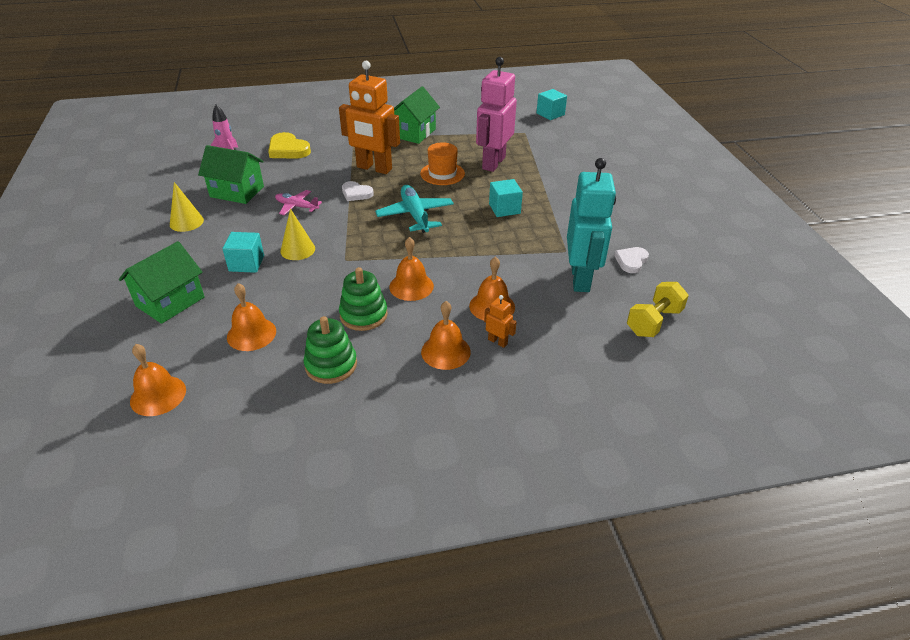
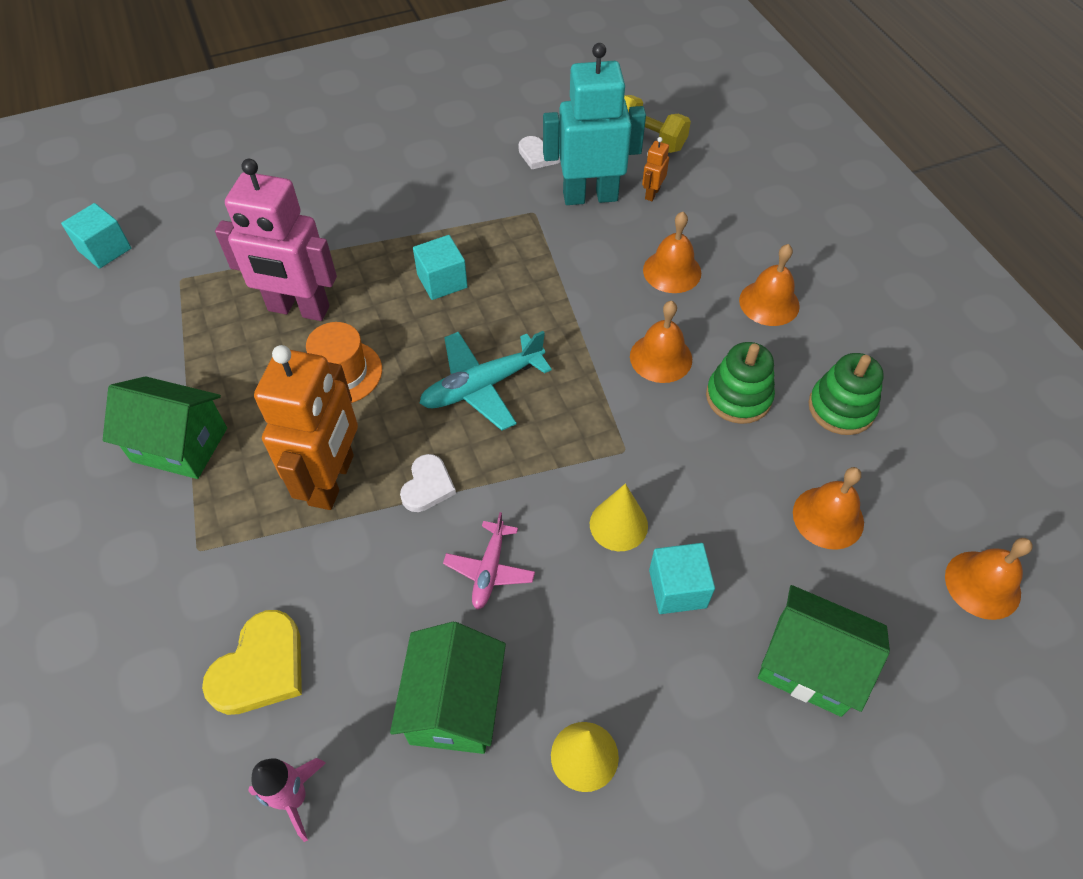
camera: 100 degrees left, 15 degrees up
(497, 341) = (733, 259): orange robot -> orange robot (652, 193)

